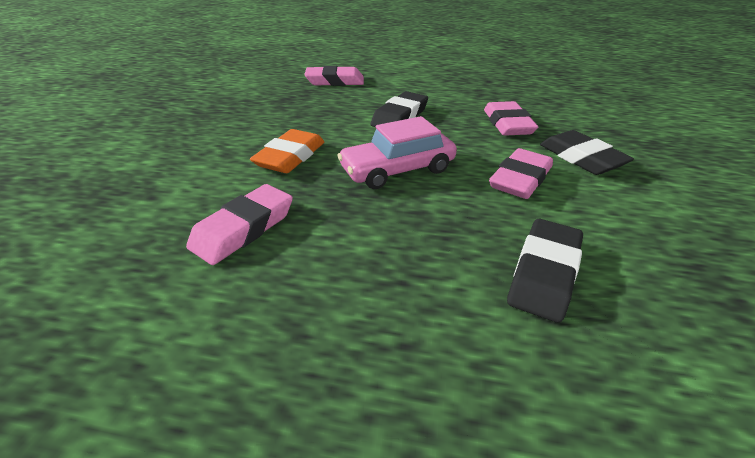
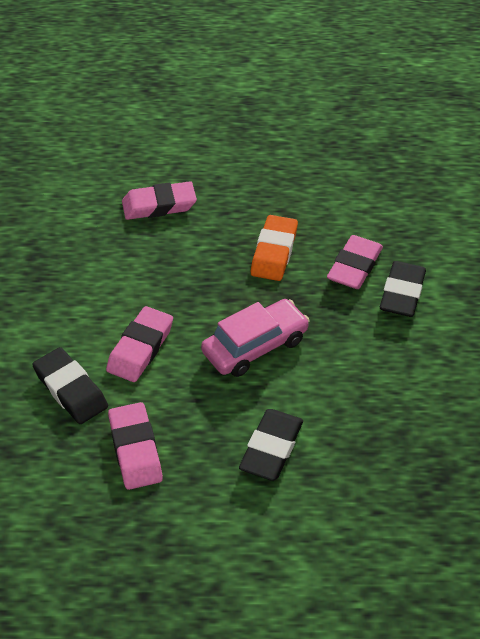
camera: 170 degrees right, 10 degrees up
(290, 157) = (365, 351): orange eraser -> orange eraser (274, 252)
(335, 81) = (399, 550): pink eraser -> pink eraser (159, 205)
(544, 273) = (143, 260): black eraser -> black eraser (402, 293)

